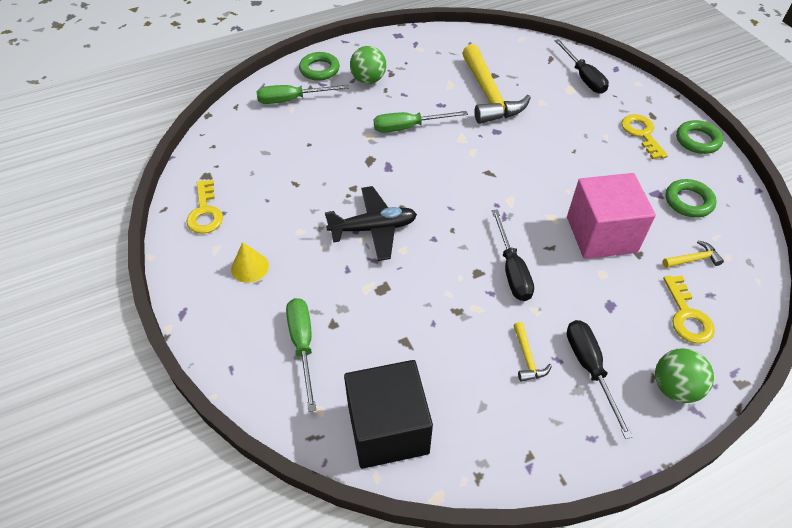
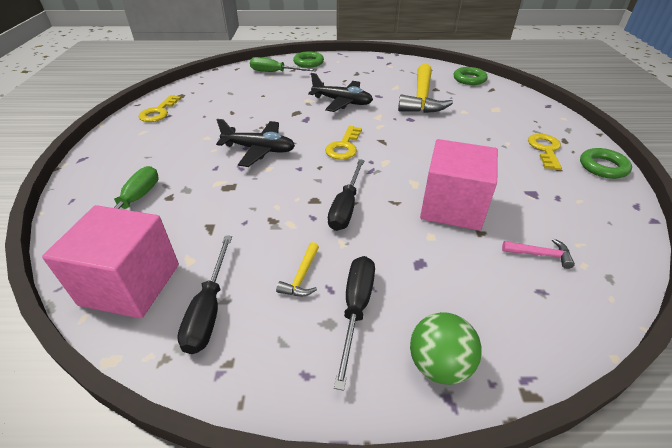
camera: 25 degrees right, 10 degrees down
(250, 267) = (152, 147): yellow cone -> none
(368, 80) = (337, 73): green ball -> none
(388, 429) = (130, 284): black cube -> pink cube
(408, 127) = (342, 102): green screwdriver -> black plane
(583, 77) = (513, 104): black screwdriver -> black screwdriver (209, 309)
(687, 316) = (500, 301): yellow key -> yellow key (344, 147)
(688, 201) = (564, 208): green ring -> green ring (469, 79)
(693, 259) = (540, 254): yellow hammer -> pink hammer

